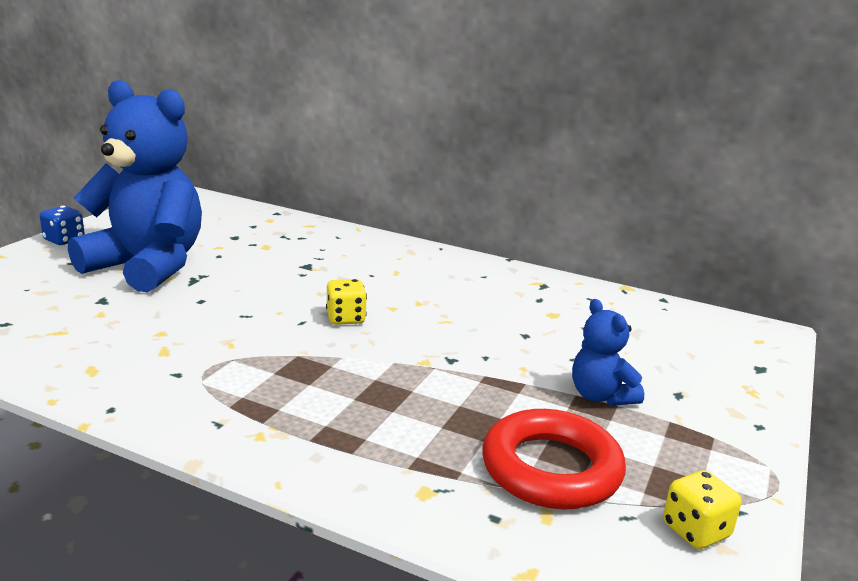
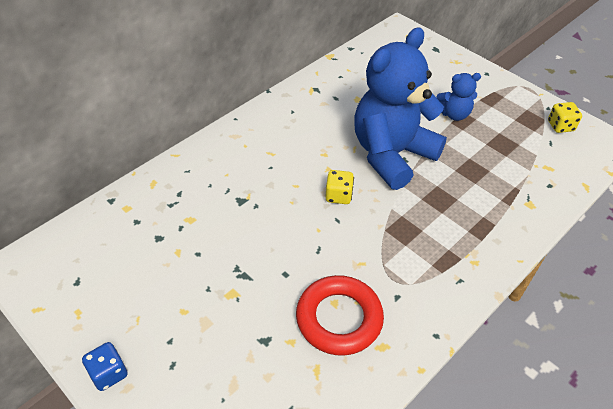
camera: 70 degrees left, 25 degrees up
(147, 266) = (204, 305): blue teddy bear -> blue teddy bear (391, 154)
(551, 469) = (515, 154): red ring -> red ring (339, 318)

